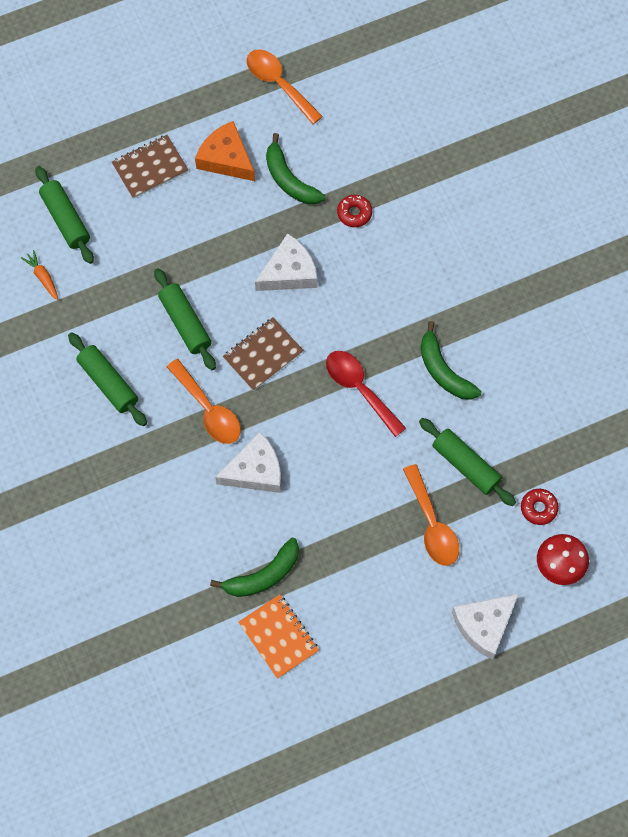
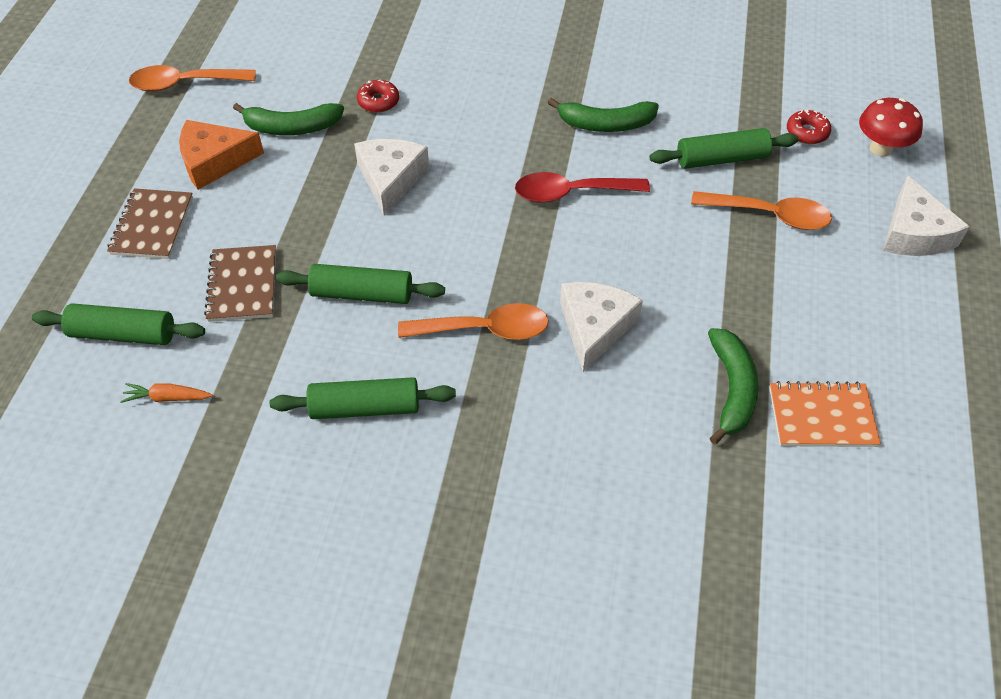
camera: 55 degrees left, 15 degrees down
(263, 355) = (463, 248): brown notebook -> brown notebook (243, 285)

